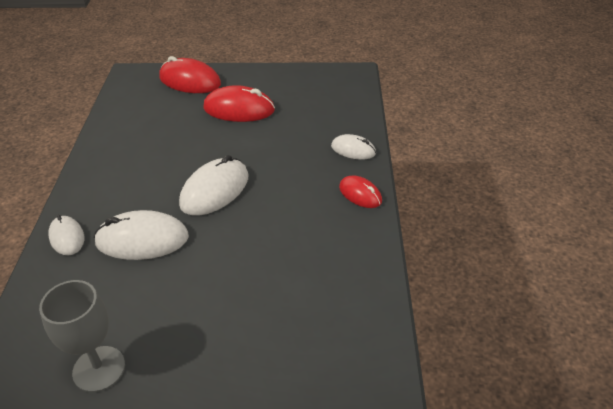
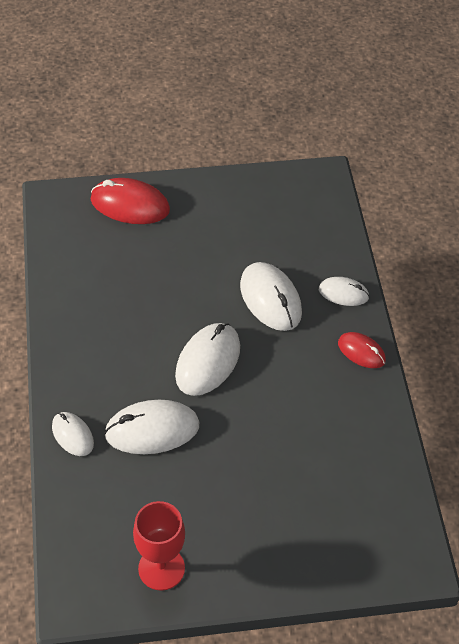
camera: 10 degrees left, 10 degrees up
(99, 369) = (161, 568): grey goblet -> red goblet
(239, 109) = (202, 245): red mouse -> none
(286, 149) = (270, 299): none -> white mouse

